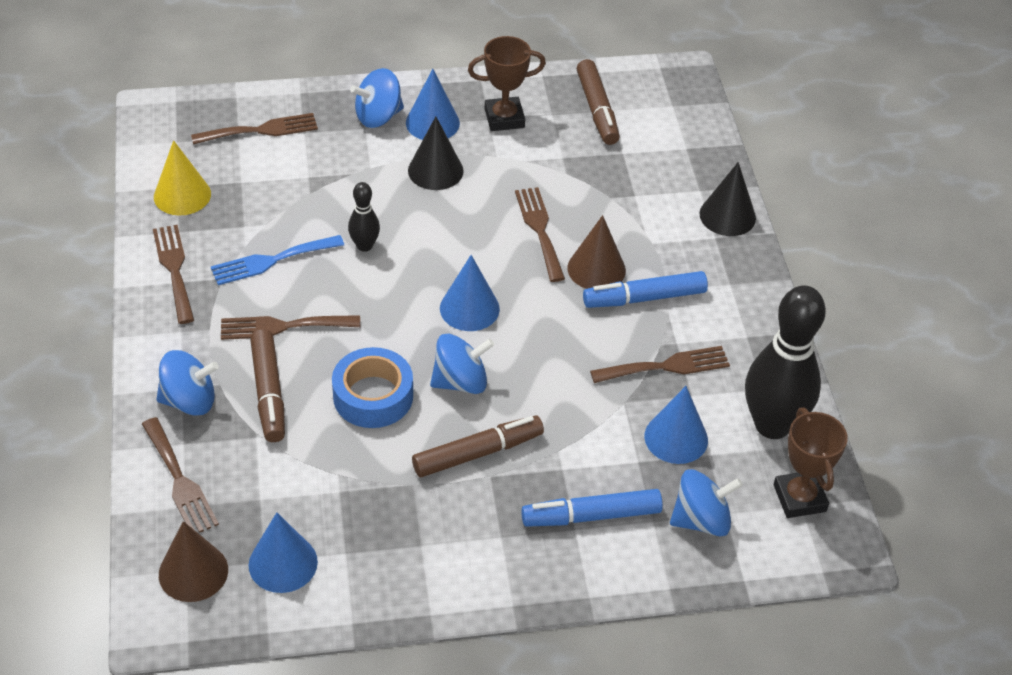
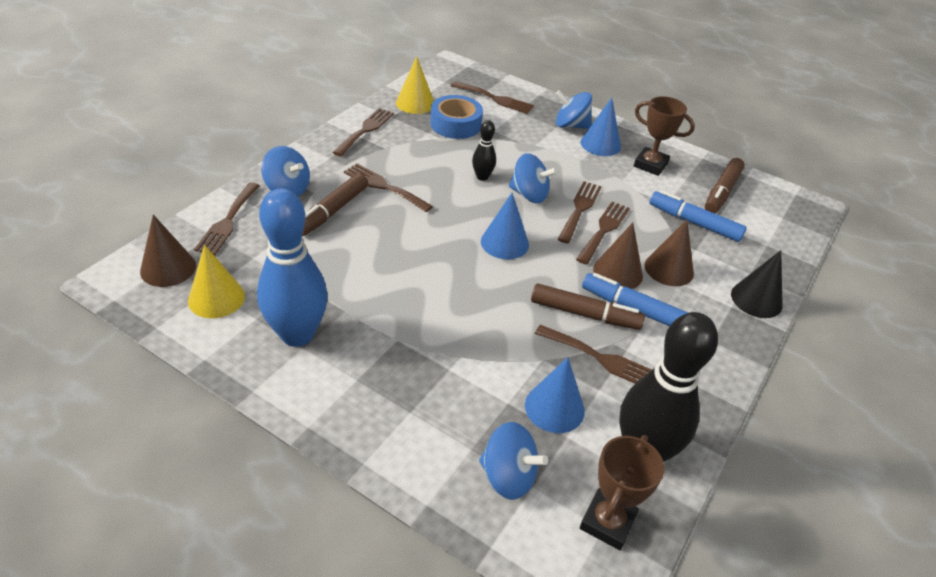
camera: 40 degrees right, 5 degrees down
(271, 261) = (420, 155): blue fork -> none
(283, 563) = (216, 298): blue cone -> yellow cone
(373, 396) = (386, 250): blue tape -> blue tape (455, 124)
(402, 538) = (297, 334): none -> blue bowling pin
(435, 170) = (573, 166): black cone -> none
(460, 382) = (448, 276): blue spinning top -> blue spinning top (529, 195)
(478, 453) = (406, 321): brown marker -> brown marker (585, 314)
(495, 220) = (579, 209): none -> brown fork
(591, 516) = (431, 412): blue marker -> blue marker (694, 223)
(633, 234) = (669, 269): none -> brown cone

